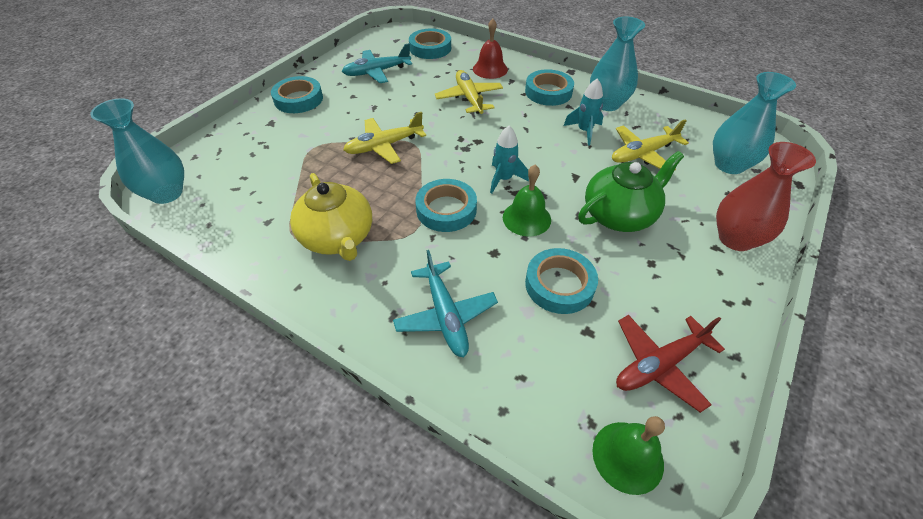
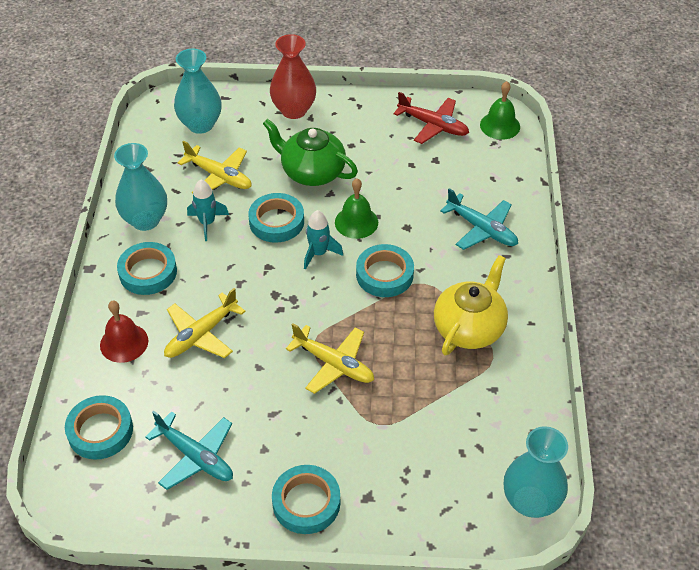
camera: 120 degrees left, 0 degrees up
(445, 315) = (482, 229): turquoise plane -> turquoise plane turned 90 degrees clockwise
(559, 285) = (408, 183): turquoise tape -> turquoise tape (276, 221)

